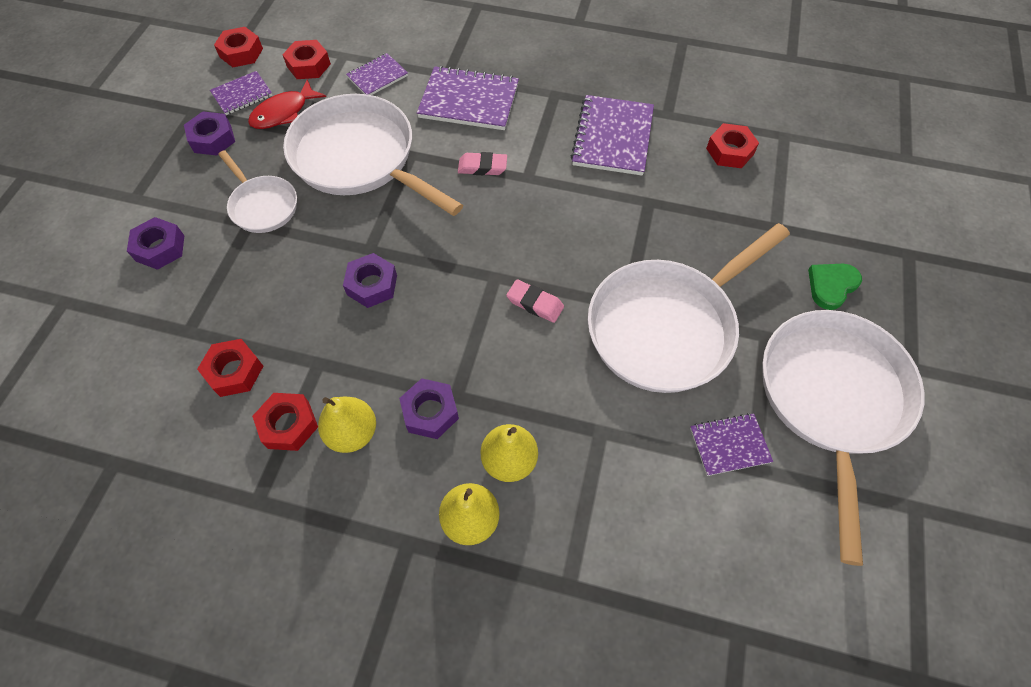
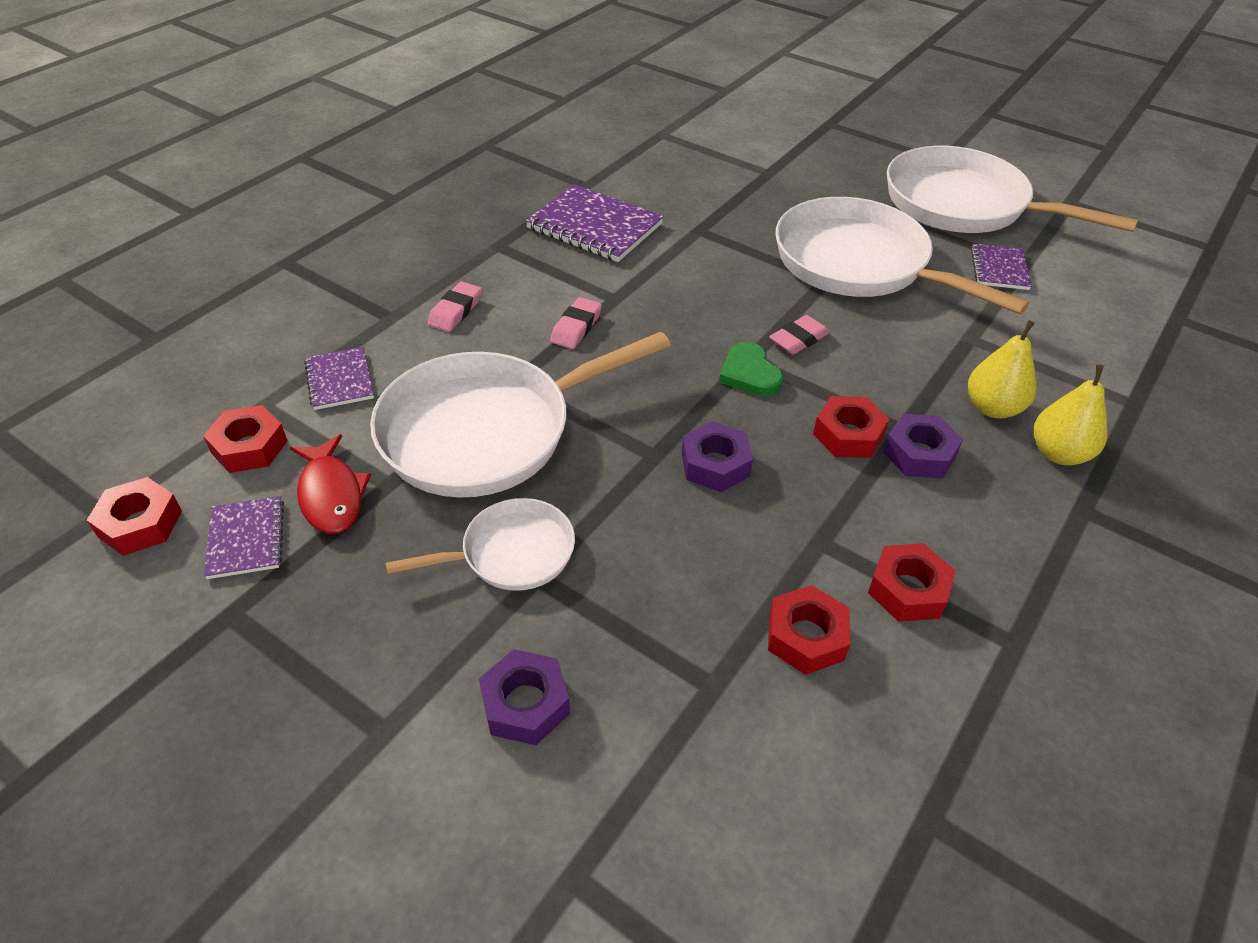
camera: 70 degrees left, 15 degrees down
(212, 139) = (321, 595): purple nut -> none
(352, 433) = (933, 528): yellow pear -> none
(469, 101) = (456, 311): purple notebook -> pink eraser
(667, 326) = (859, 264): white pan -> white pan turned 150 degrees clockwise
(730, 151) = (661, 167): red nut -> red nut (848, 435)
(831, 286) = (848, 168): green heart -> green heart (749, 373)

